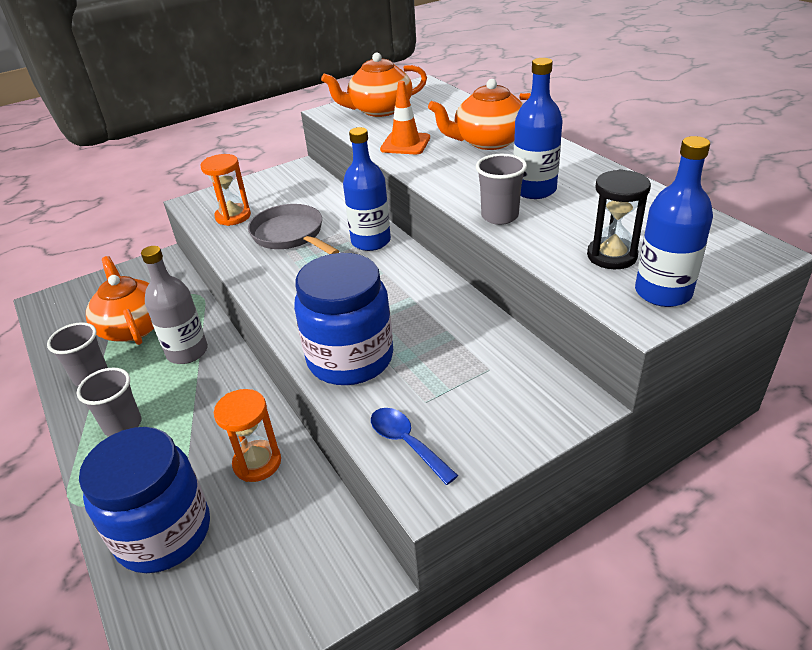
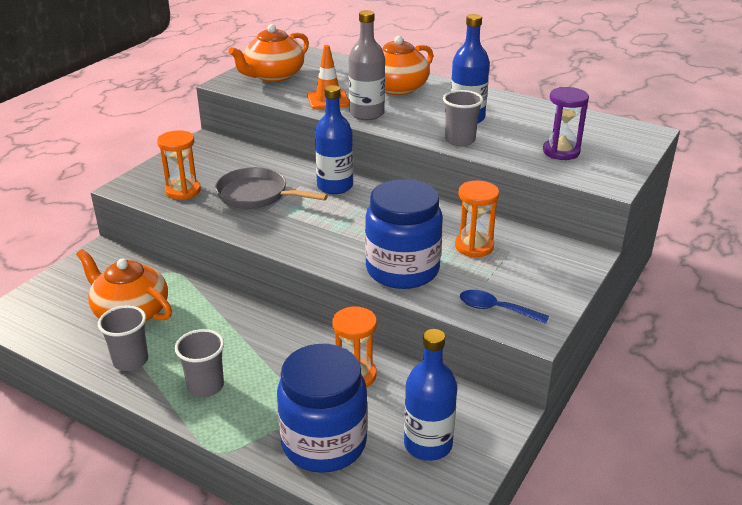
camera: 30 degrees left, 5 degrees down
(187, 352) = (209, 318): grey bottle -> grey bottle (366, 113)
(452, 351) = (474, 246): none -> orange hourglass
(611, 256) = (561, 152): black hourglass -> purple hourglass
(663, 292) = (612, 167): blue bottle -> blue bottle (428, 444)

